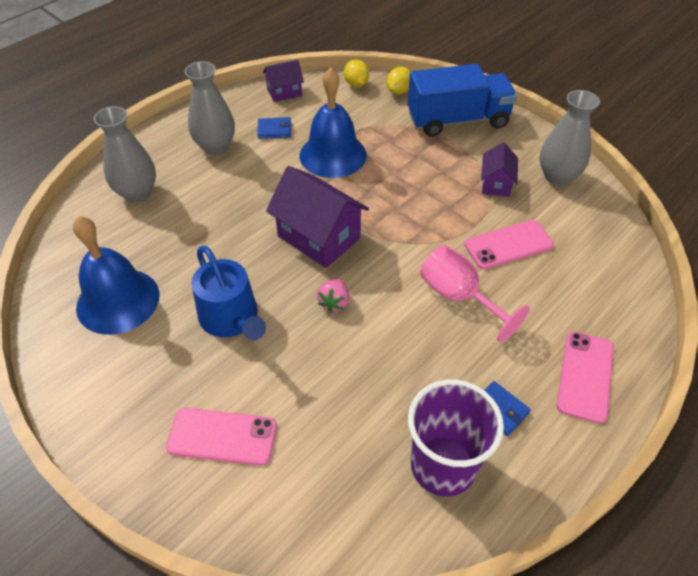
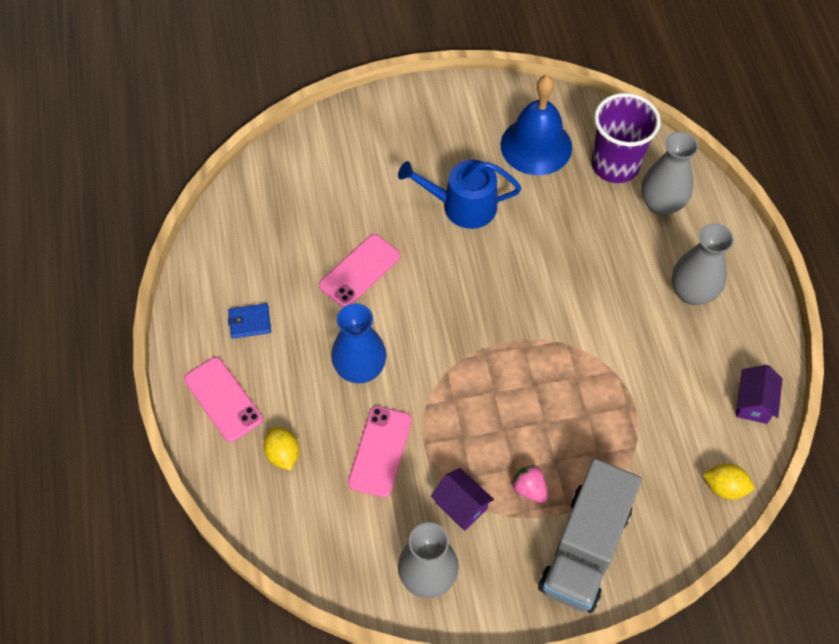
camera: 125 degrees right, 10 degrees up
(222, 437) = (368, 157): pink phone -> pink phone (360, 271)
(274, 130) = (687, 356): blue wallet -> none
(319, 237) = (504, 309): purple house -> none
(333, 155) = (609, 385): blue bell -> none
(334, 302) = (425, 279): pink strawberry -> pink strawberry (529, 489)
(399, 91) = (680, 524): yellow lemon -> yellow lemon (283, 454)
(443, 465) = (245, 261): purple cup -> purple cup (615, 165)
(457, 120) = (585, 548): blue truck -> grey truck
(459, 296) = (360, 369): pink goblet -> blue vase

